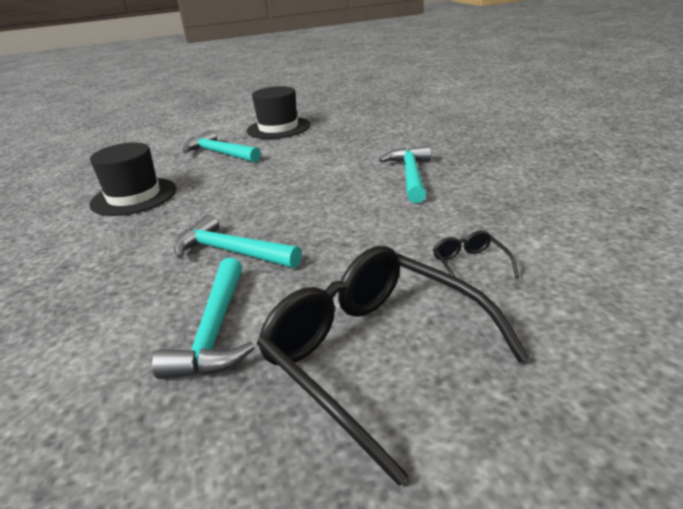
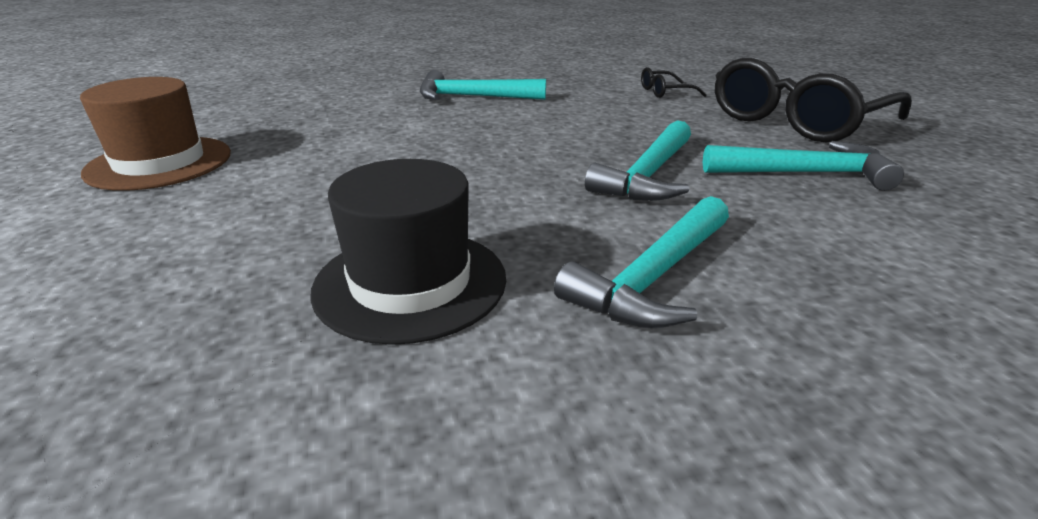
camera: 90 degrees left, 0 degrees up
(219, 153) = (237, 210): turquoise hammer -> turquoise hammer (653, 277)
(278, 128) = (159, 163): black hat -> brown hat

